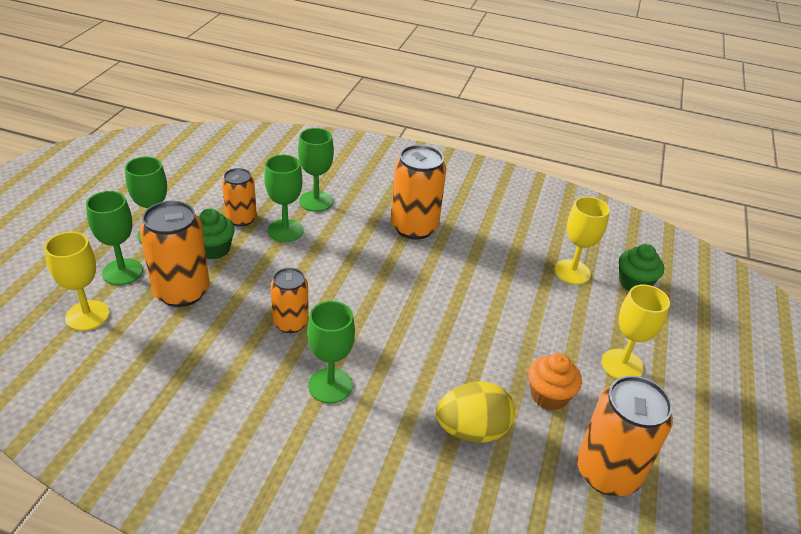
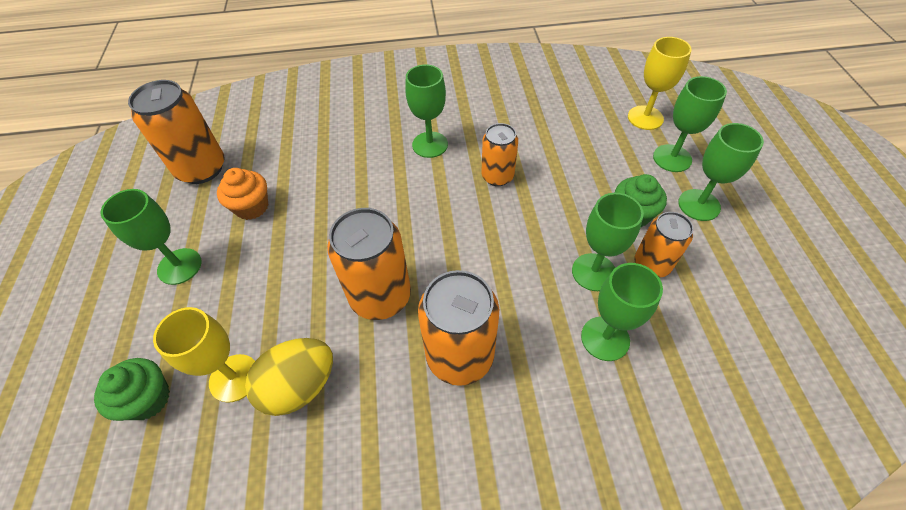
camera: 160 degrees right, 15 degrees up
(182, 291) = (607, 163): orange can -> orange can (380, 296)
(472, 430) = (310, 157): yellow egg -> yellow egg (299, 386)
(622, 365) = (179, 266): yellow goblet -> green goblet

